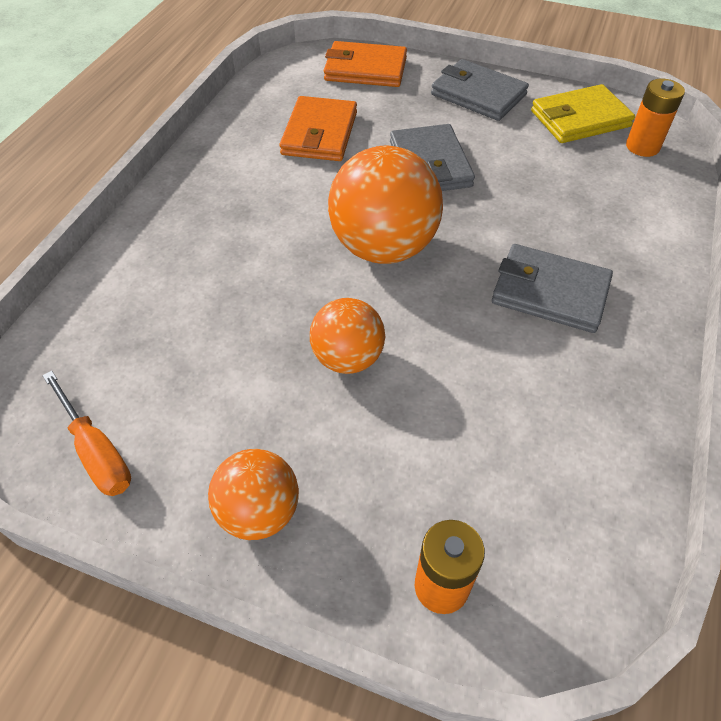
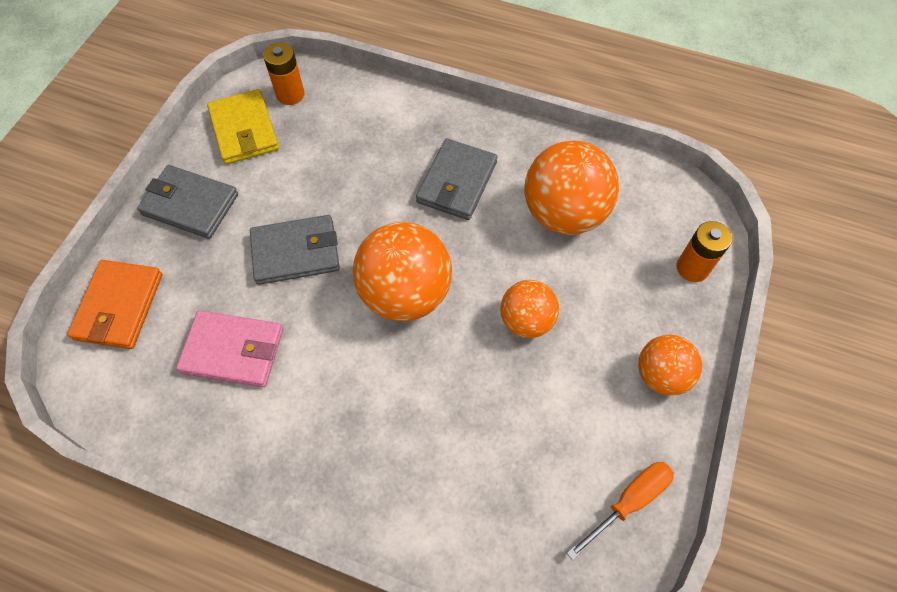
camera: 90 degrees left, 10 degrees up
(319, 134) = (233, 351): orange wallet -> pink wallet
(478, 94) = (190, 204): grey wallet -> grey wallet turned 75 degrees clockwise
(520, 409) = (564, 213): none -> orange ball

